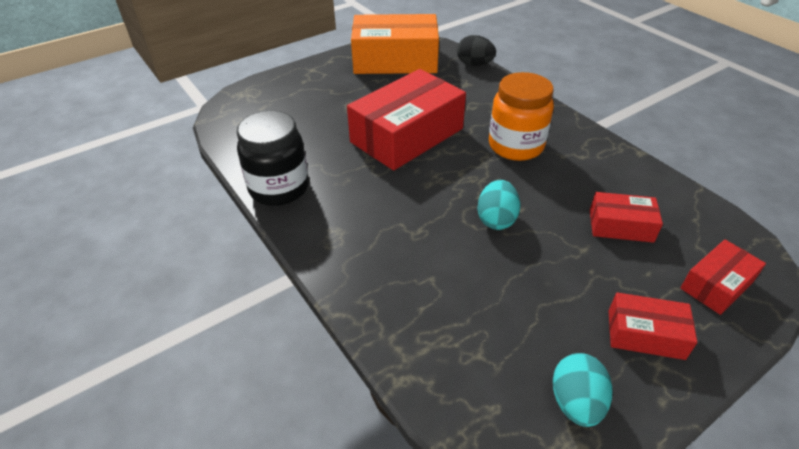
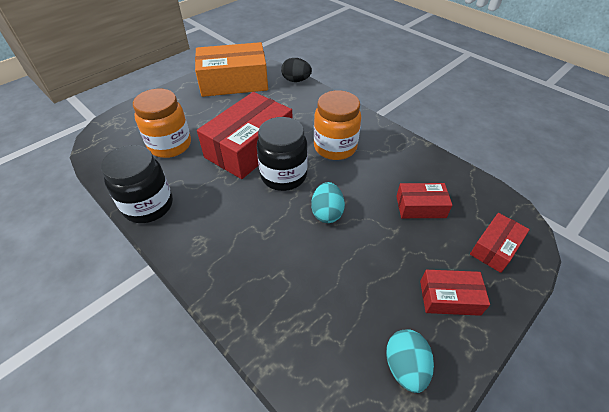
camera: 10 degrees left, 5 degrees up
(310, 125) = (170, 145): none -> orange jar
(446, 172) = (283, 176): none -> black jar

